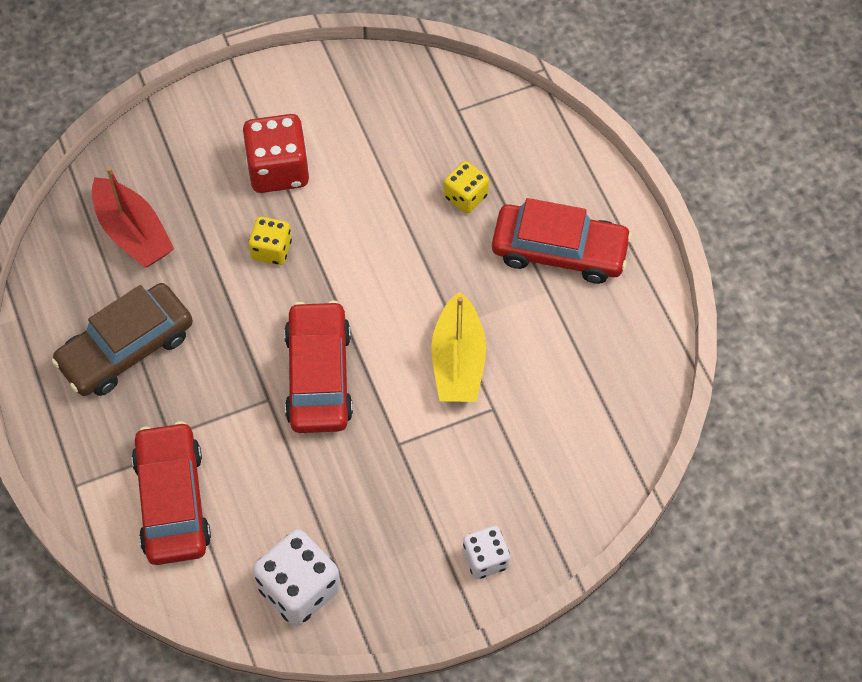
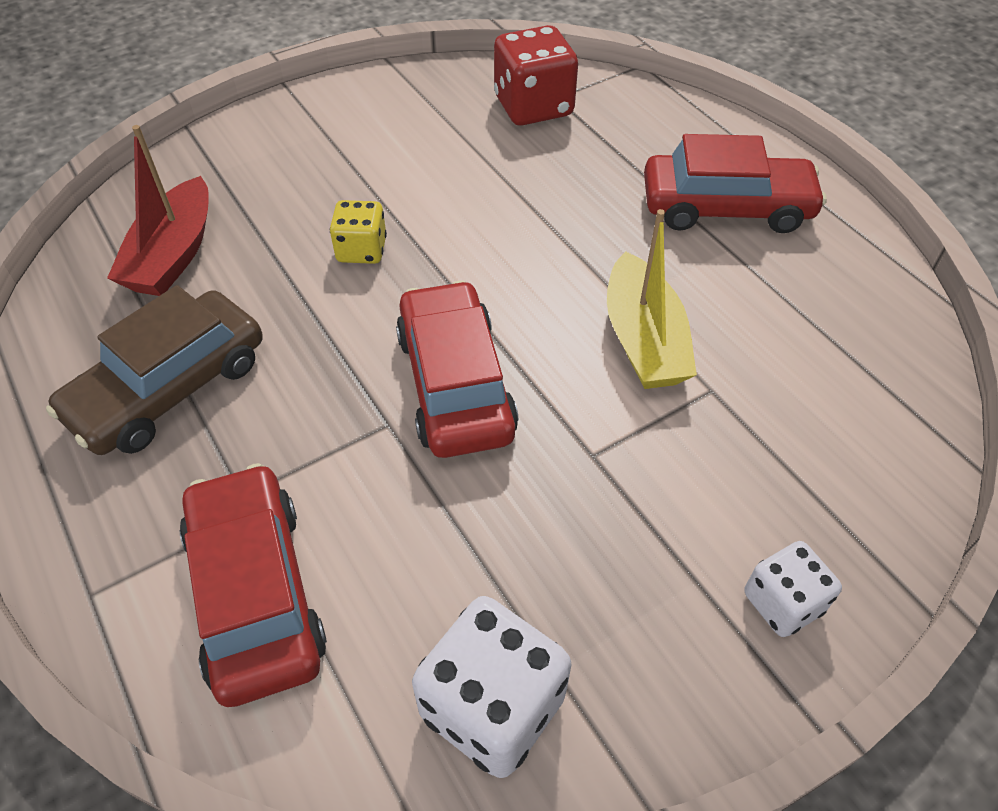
camera: 10 degrees left, 10 degrees down
(133, 233) = (173, 255): red boat -> red boat turned 60 degrees clockwise
(278, 170) = (356, 171): red dice -> red dice (533, 107)
(465, 196) = (592, 170): yellow dice -> none

